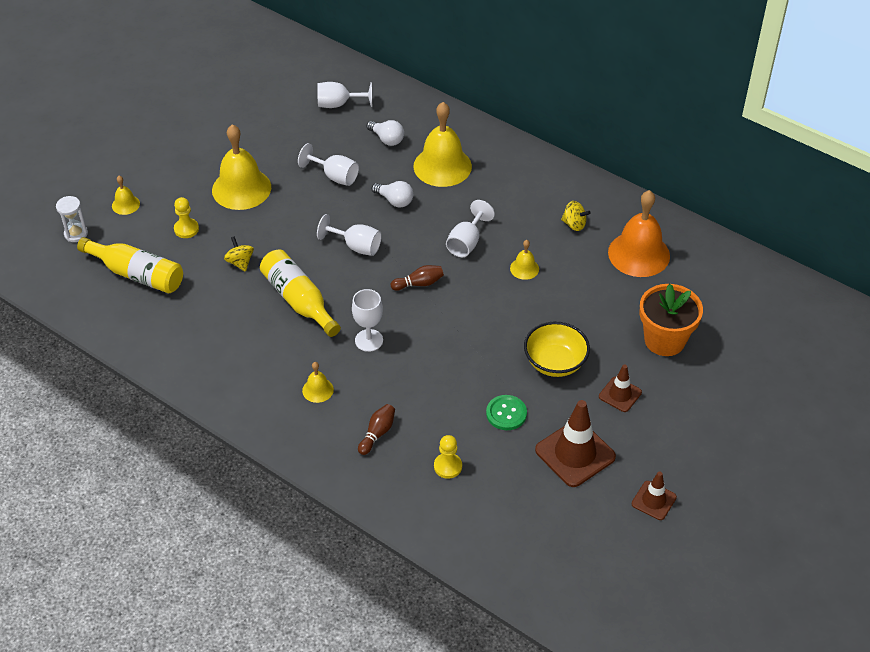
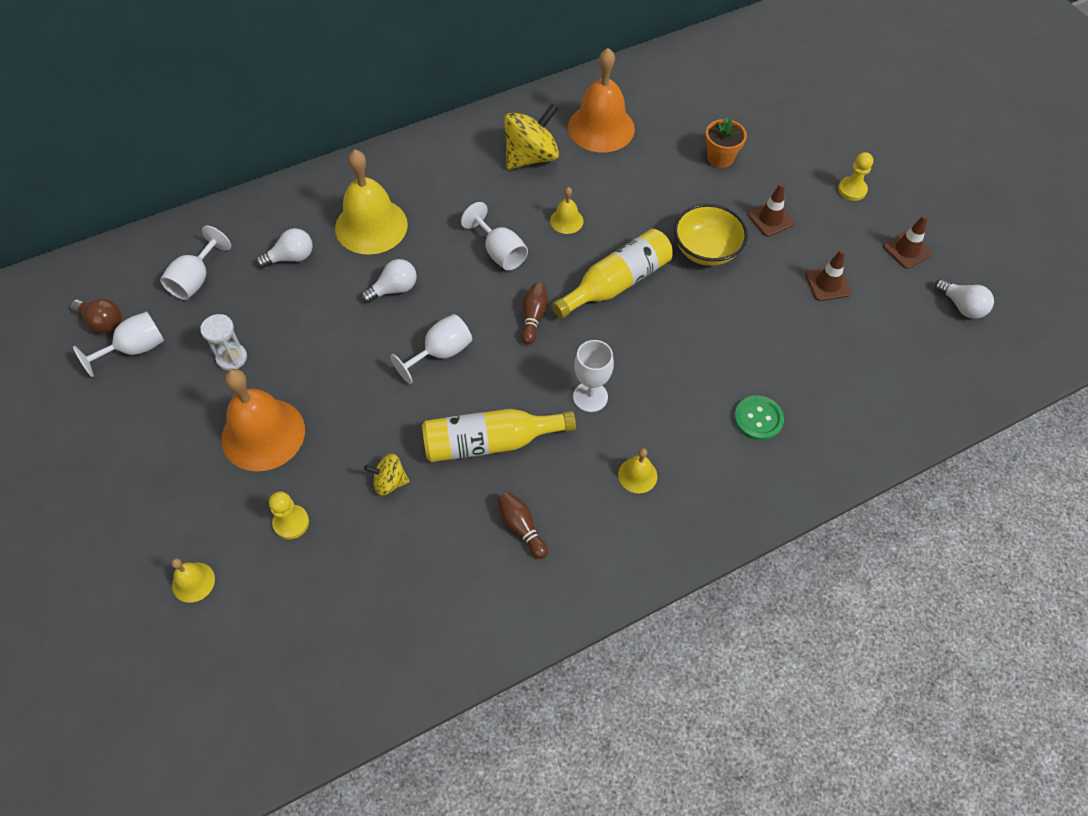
camera: 65 degrees left, 10 degrees up
(76, 234) = (204, 667): white hourglass -> white hourglass (231, 358)
(137, 274) = (333, 611): yellow bottle -> yellow bottle (616, 283)
(241, 188) = (263, 434): yellow bell -> orange bell
(279, 80) = (102, 322): none -> brown light bulb
(335, 176) = (314, 330): white goblet -> white goblet (135, 349)
(377, 433) = (727, 441): brown bowling pin -> brown bowling pin (521, 528)
(448, 466) = (800, 395): yellow pawn -> yellow pawn (852, 190)
(506, 413) = (753, 317): green button -> green button (758, 419)
(574, 224) = (531, 157): yellow spinning top -> yellow spinning top, size x1.88
(575, 453) = (827, 284): brown traffic cone -> brown traffic cone, size x0.57
(615, 557) = (961, 306): none -> white light bulb
(664, 340) = (720, 158): orange flower pot -> orange flower pot, size x0.61

